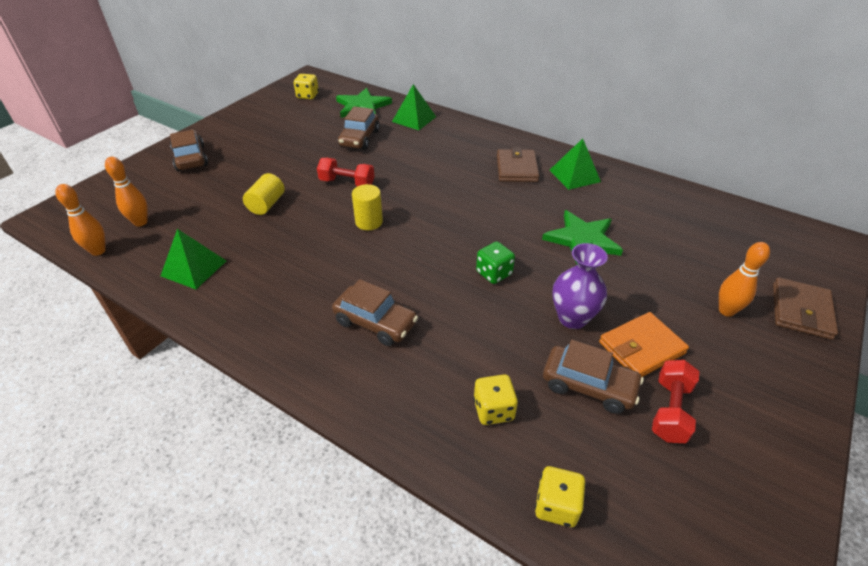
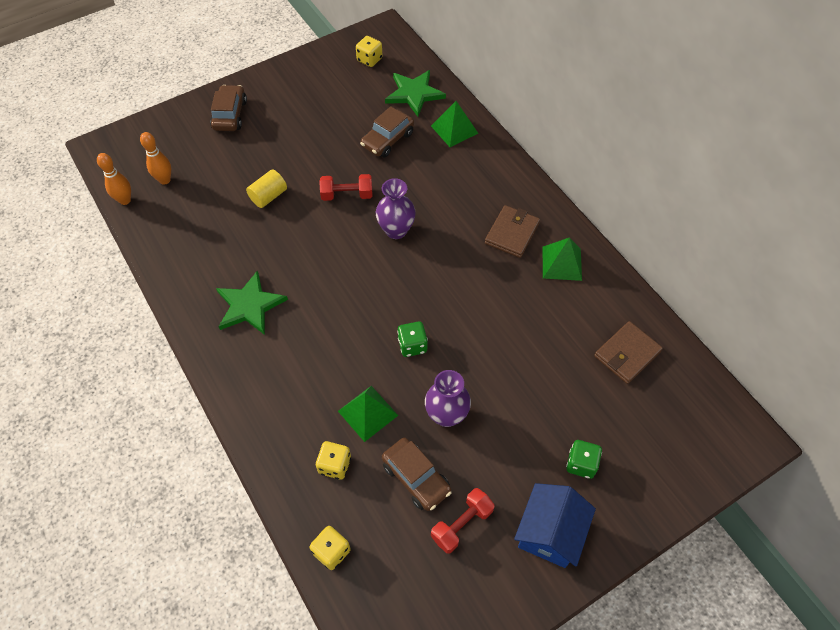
camera: 25 degrees right, 15 degrees up
(194, 268) = (186, 246): green pyramid -> green pyramid (368, 413)
(347, 183) = (347, 195): red dumbbell -> red dumbbell turned 45 degrees counterclockwise
(369, 222) = (342, 249): yellow cylinder -> none
(375, 322) = (293, 354): brown car -> none
(412, 194) = (396, 230): none -> purple vase
(582, 239) = (513, 341): green star -> green star (250, 305)
(641, 348) = (481, 465): orange wallet -> none
(726, 311) = (581, 464): orange bowling pin -> green dice
(756, 381) = (550, 533): none -> blue house
(801, 311) = (648, 492): brown wallet -> brown wallet (627, 354)

